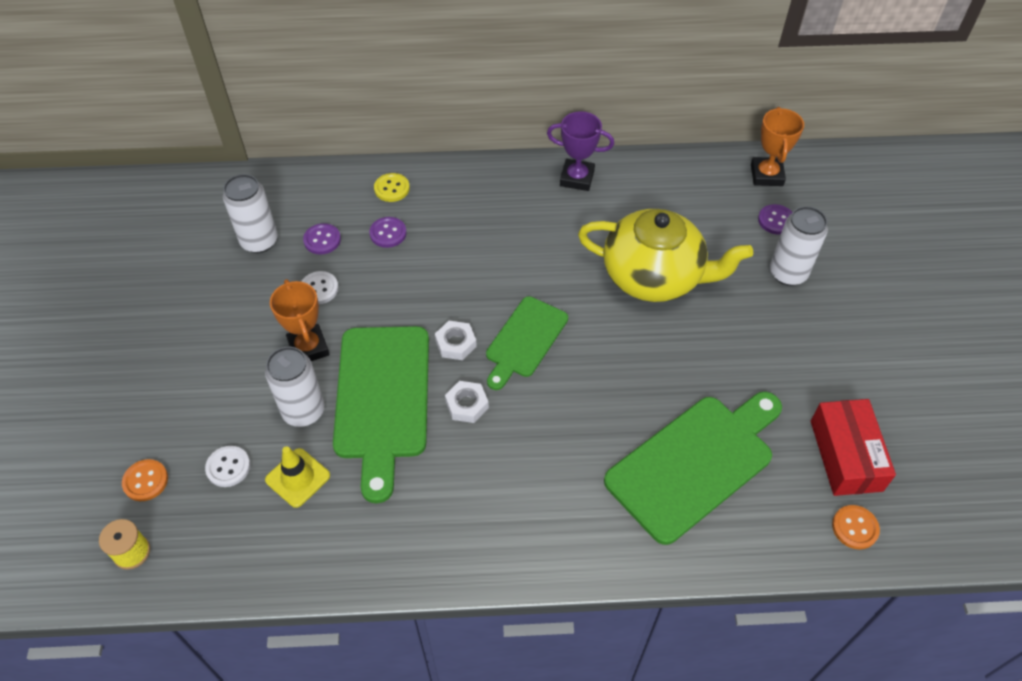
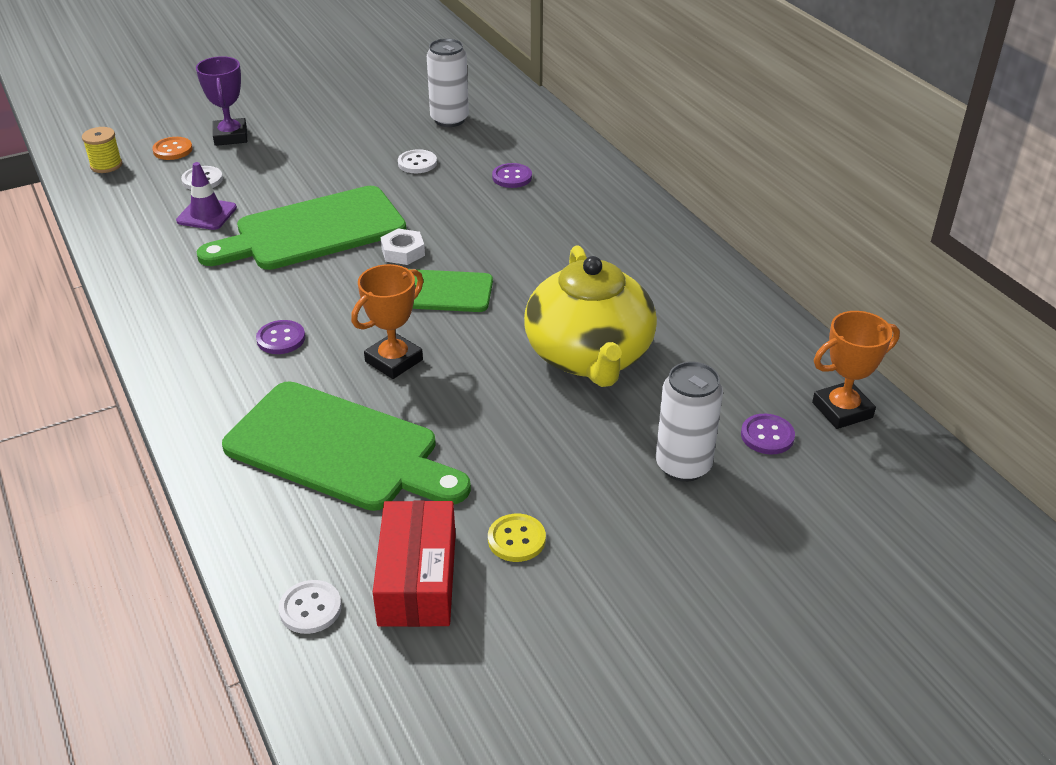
camera: 65 degrees right, 15 degrees down
(298, 478) = (207, 214): yellow traffic cone -> purple traffic cone
(303, 411) = (277, 196): white can -> none
(308, 348) = (347, 178): orange trophy -> orange trophy (394, 360)
(322, 240) = (475, 147): purple button -> purple button (281, 339)
(392, 188) = (571, 163): yellow button -> yellow button (516, 539)
(467, 405) = (333, 278): white nut -> none
(577, 178) = (691, 266): purple trophy -> purple trophy (231, 136)
(845, 455) = (417, 579): red box -> red box turned 60 degrees counterclockwise
(855, 528) = (310, 608): orange button -> white button

